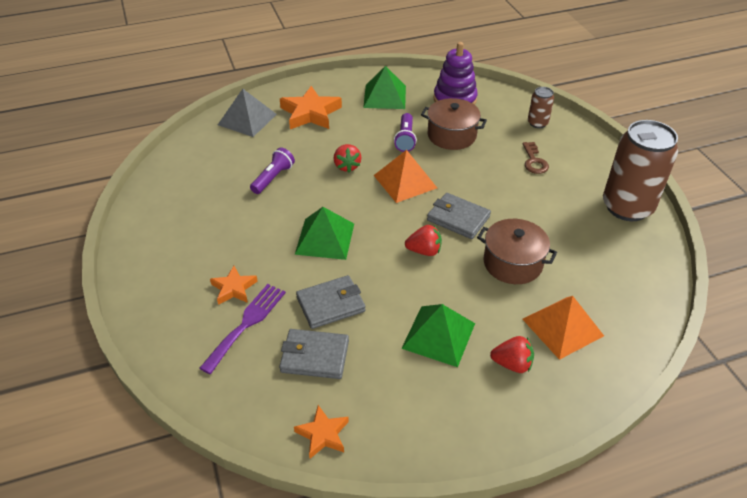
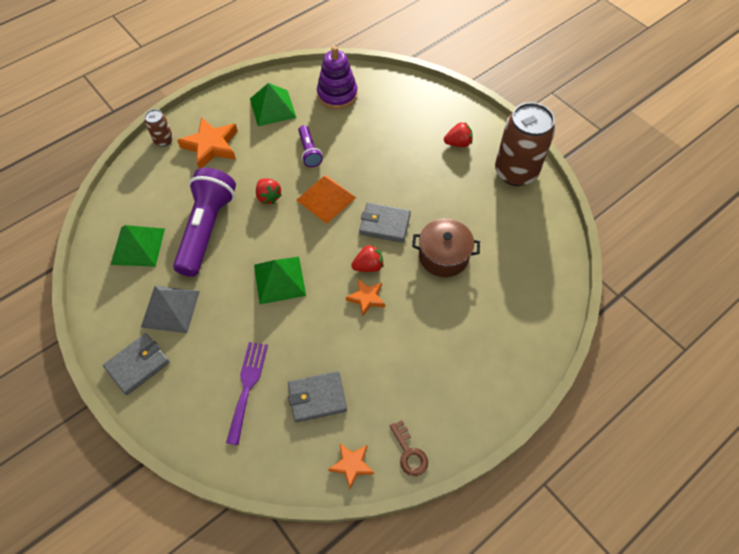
camera: 20 degrees left, 15 degrees up
(234, 288) = (221, 355): orange star -> orange star (366, 298)
(247, 119) = (153, 169): grey pyramid -> grey pyramid (170, 308)
(273, 178) = (206, 229): purple flashlight -> purple flashlight, size x2.05
(331, 304) = (311, 344): grey wallet -> grey wallet (138, 365)
(439, 335) = (409, 344): green pyramid -> green pyramid (138, 246)
(451, 135) = (348, 136): brown pot -> none
(512, 364) = (473, 351): red strawberry -> red strawberry (458, 143)
(534, 161) = (427, 145): brown key -> brown key (409, 453)
(537, 123) = (417, 102): brown can -> brown can (163, 140)
(562, 327) = (500, 304): orange pyramid -> none

